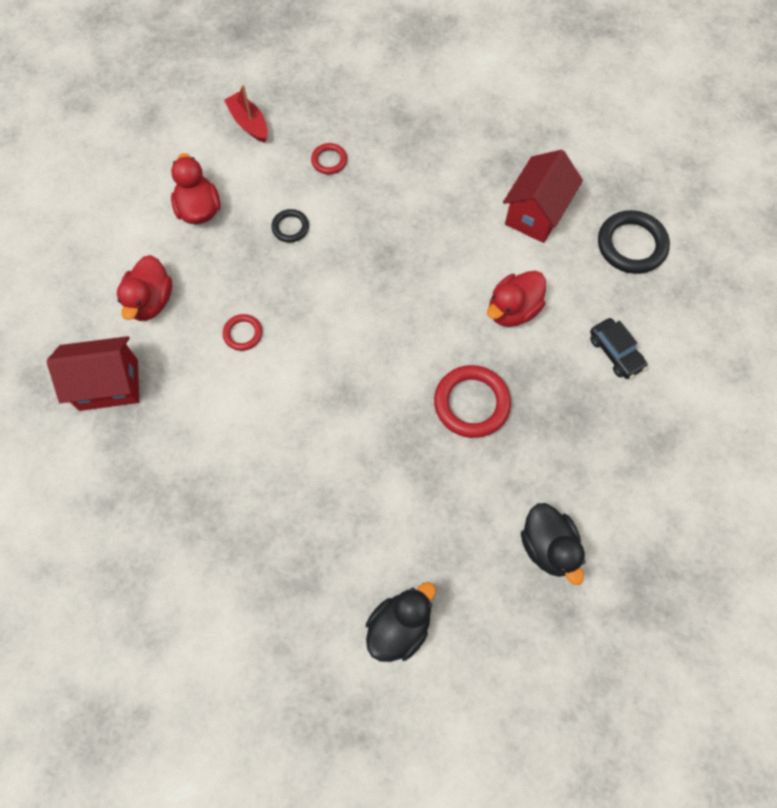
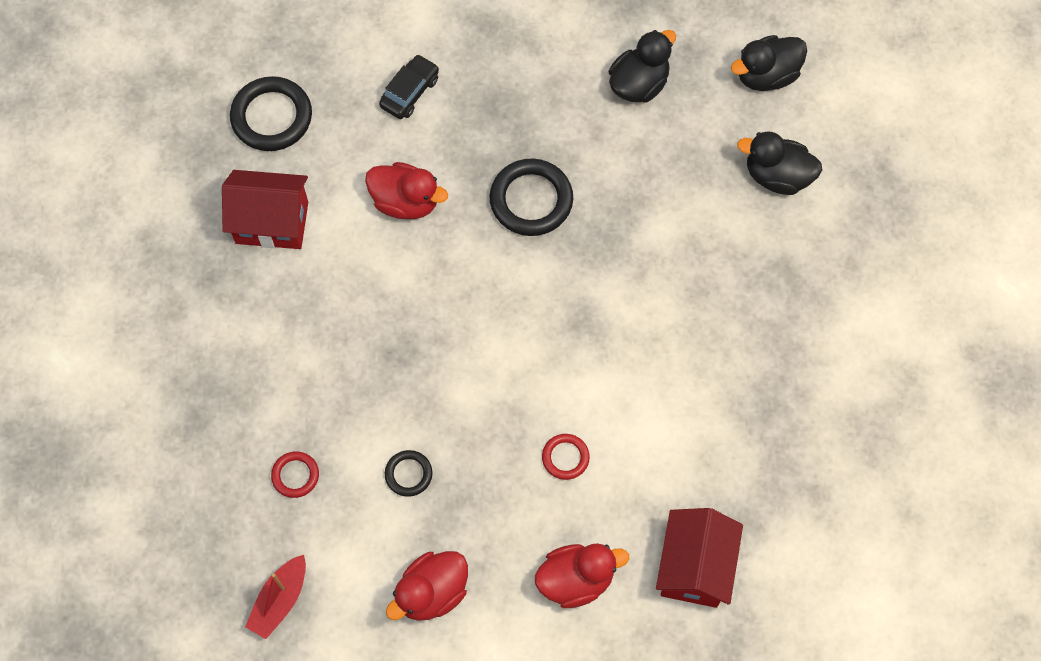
camera: 115 degrees left, 0 degrees up
(108, 385) = (694, 567): red house -> red house turned 45 degrees clockwise
(471, 403) = (531, 200): red ring -> black ring
(509, 674) = (766, 75): none -> black duck

